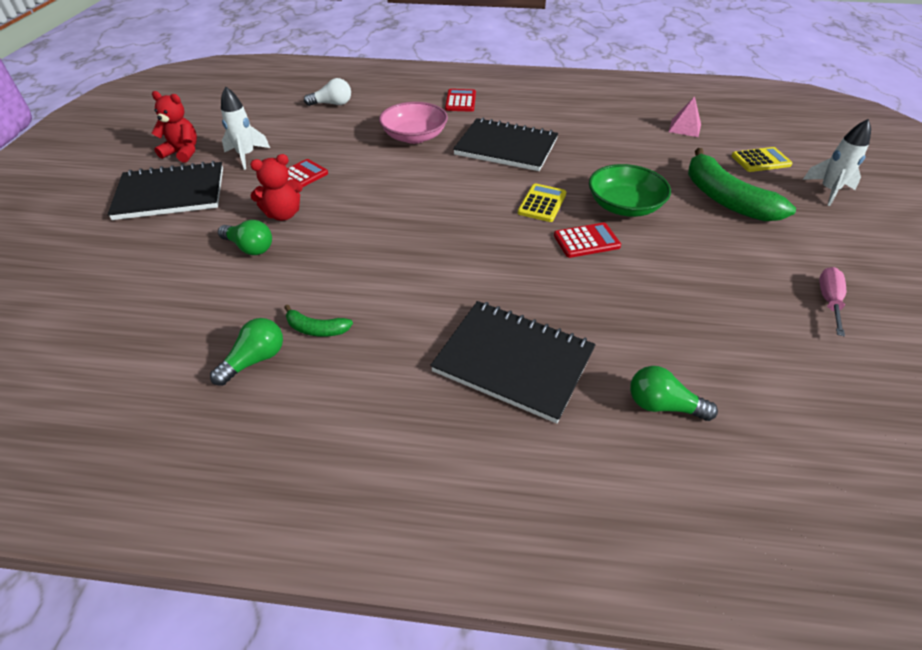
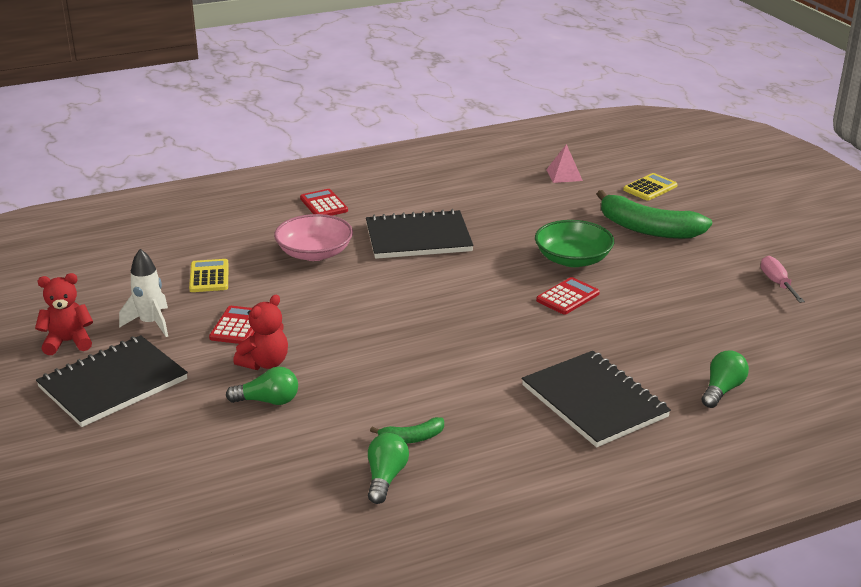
camera: 30 degrees left, 15 degrees down
(332, 104) = (182, 244): white light bulb -> none
(513, 361) = (594, 401): black notebook -> black notebook turned 60 degrees clockwise
(542, 203) = (501, 278): yellow calculator -> yellow calculator (209, 277)
(662, 405) = (722, 390): green light bulb -> green light bulb turned 135 degrees clockwise
(828, 191) = (719, 199): white rocket -> none

